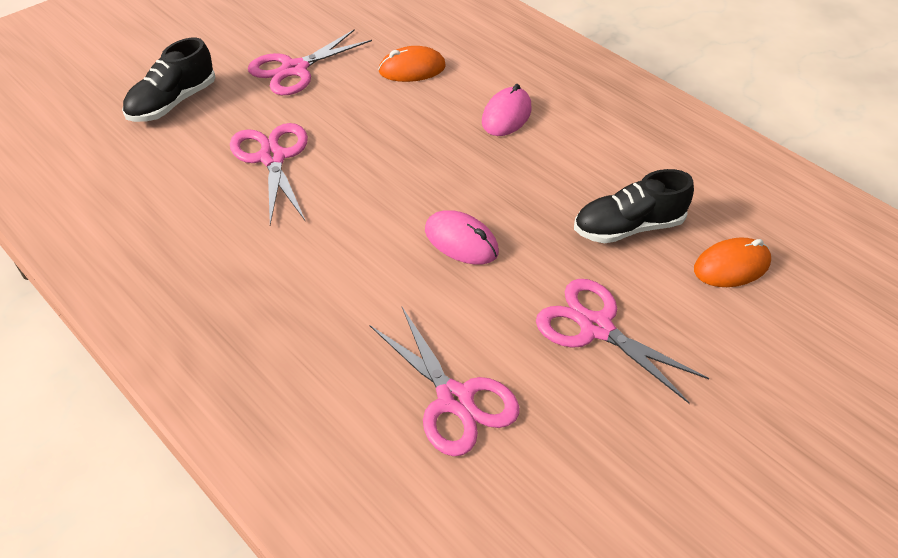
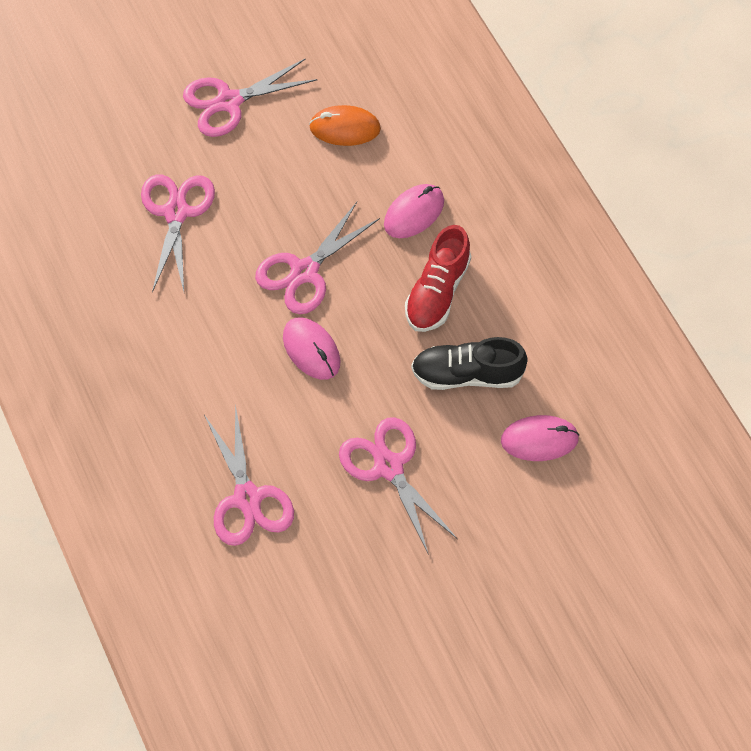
camera: 20 degrees right, 15 degrees up
(172, 102) = (103, 120): black shoe -> none
(423, 179) = (304, 272): none -> pink scissors
(561, 168) = (437, 292): none -> red shoe
(731, 266) = (539, 440): orange mouse -> pink mouse

